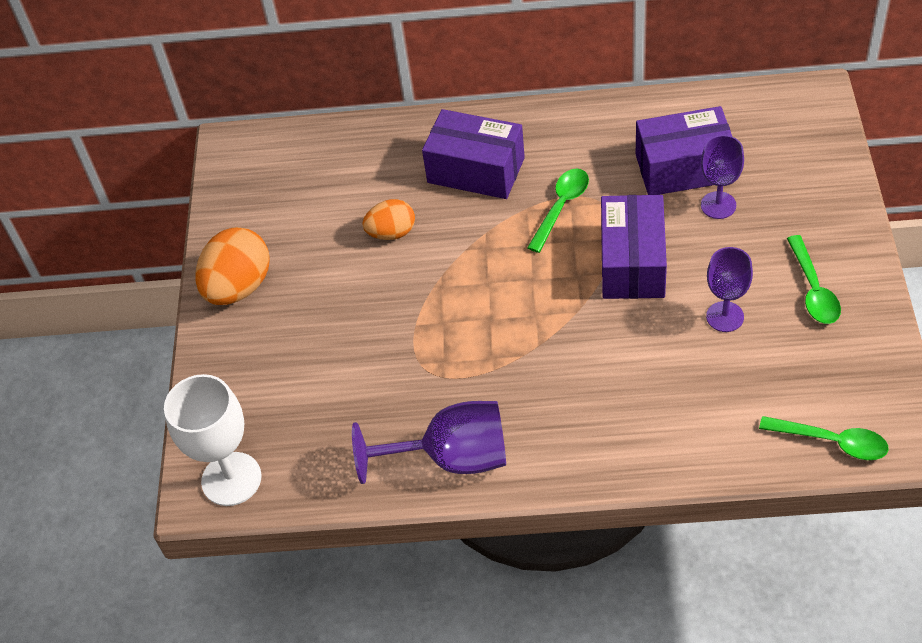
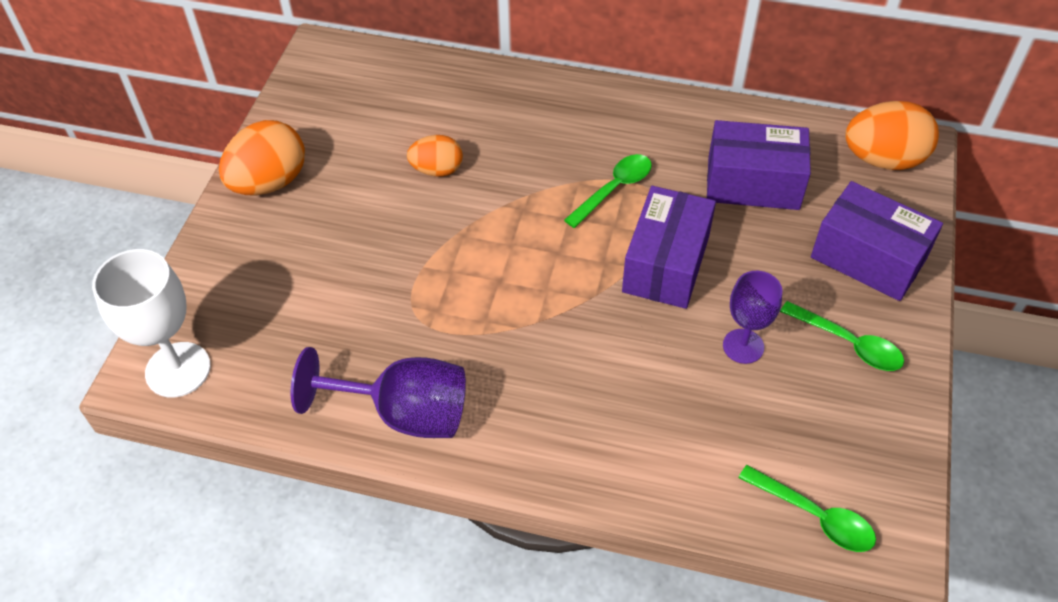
camera: 10 degrees right, 0 degrees up
(476, 170) = (543, 132): purple box -> purple box (868, 258)
(718, 205) = (776, 229): purple goblet -> none
(791, 115) = (883, 159): none -> orange egg
(813, 289) = (848, 343): green spoon -> green spoon turned 60 degrees counterclockwise

